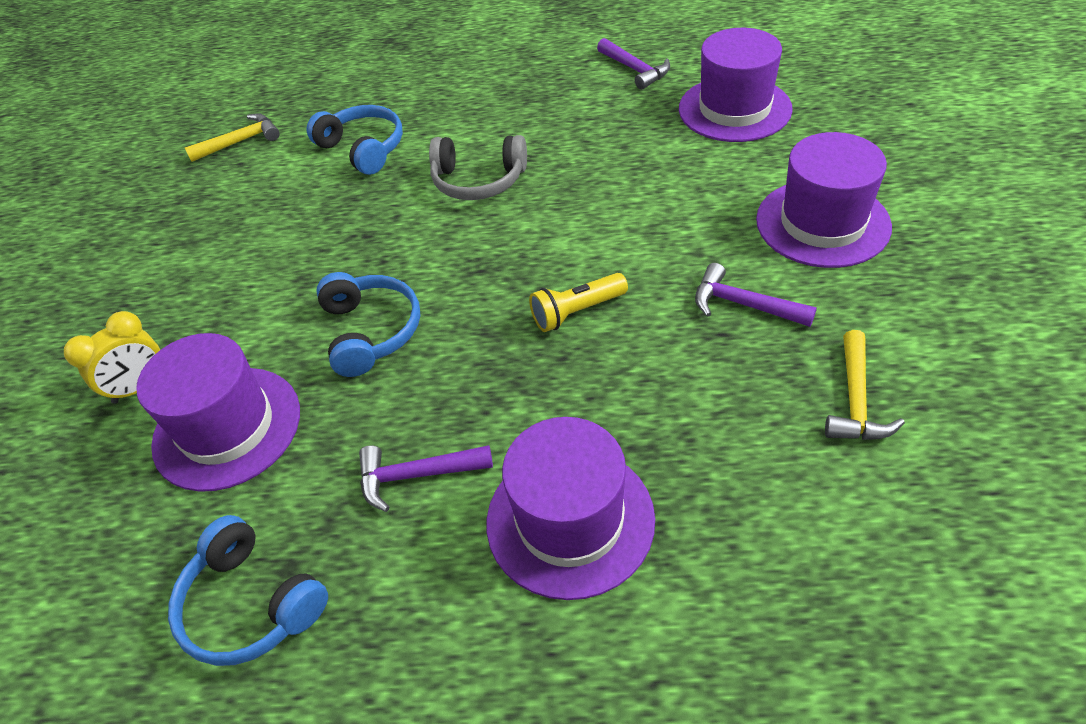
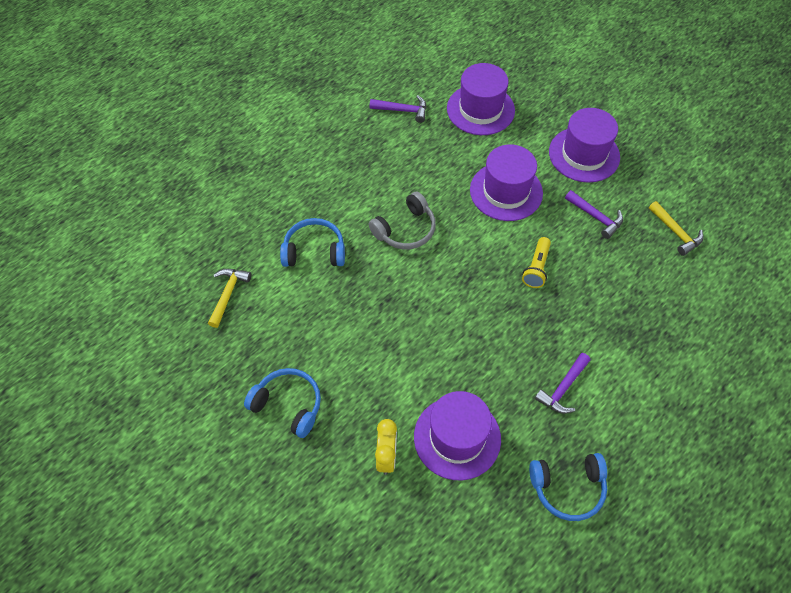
camera: 50 degrees left, 10 degrees up
(371, 331) = (459, 345): blue headphones -> blue headphones (288, 405)
(570, 520) = (637, 357): purple hat -> purple hat (506, 191)
(743, 304) = (596, 217): purple hammer -> purple hammer turned 120 degrees counterclockwise

